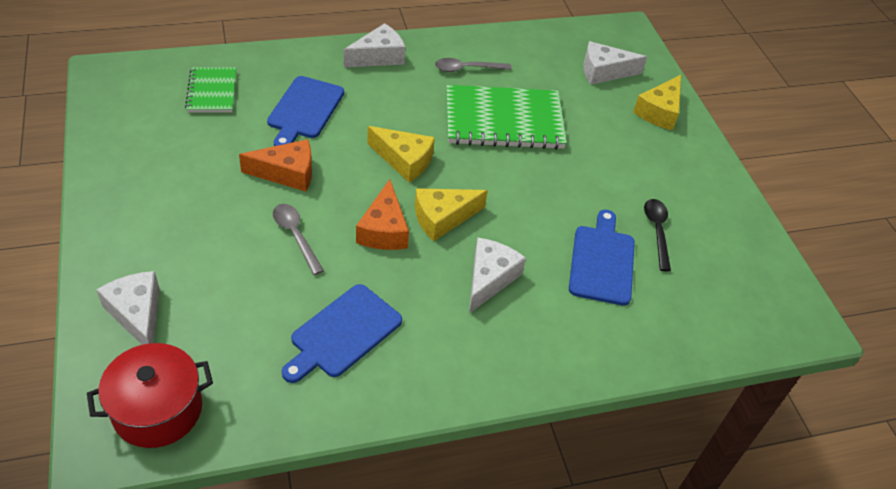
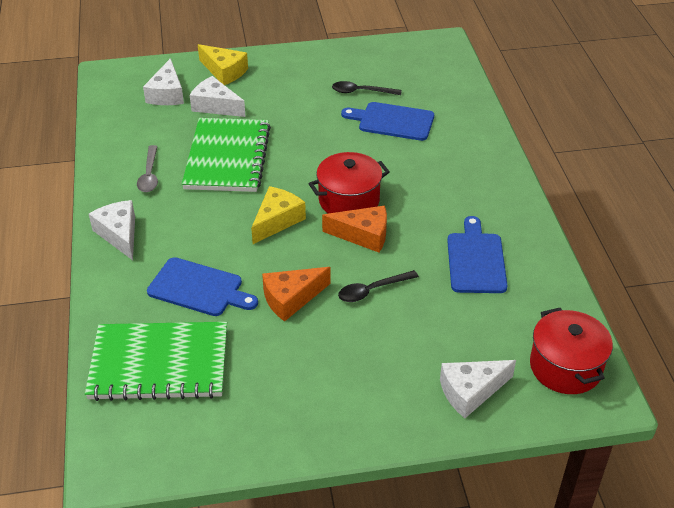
camera: 80 degrees left, 5 degrees down
(212, 92) = (159, 363): green notebook -> green notebook, size x1.81
(287, 173) = (291, 298): orange cheese -> orange cheese turned 120 degrees counterclockwise
(295, 236) = (372, 290): grey spoon -> black spoon
(343, 333) = (476, 260): blue cutting board -> blue cutting board turned 135 degrees counterclockwise
(442, 218) = (349, 200): yellow cheese -> red pot
(489, 279) = (414, 179): white cheese -> white cheese (215, 106)

